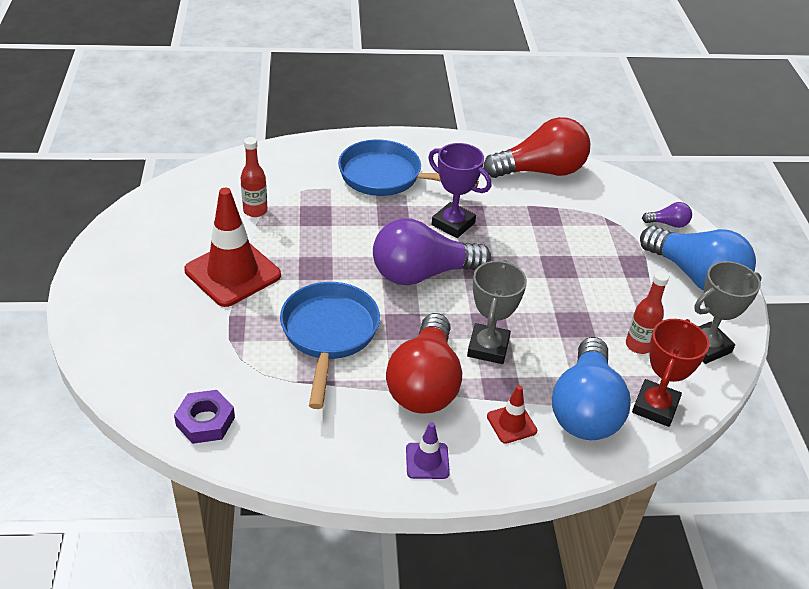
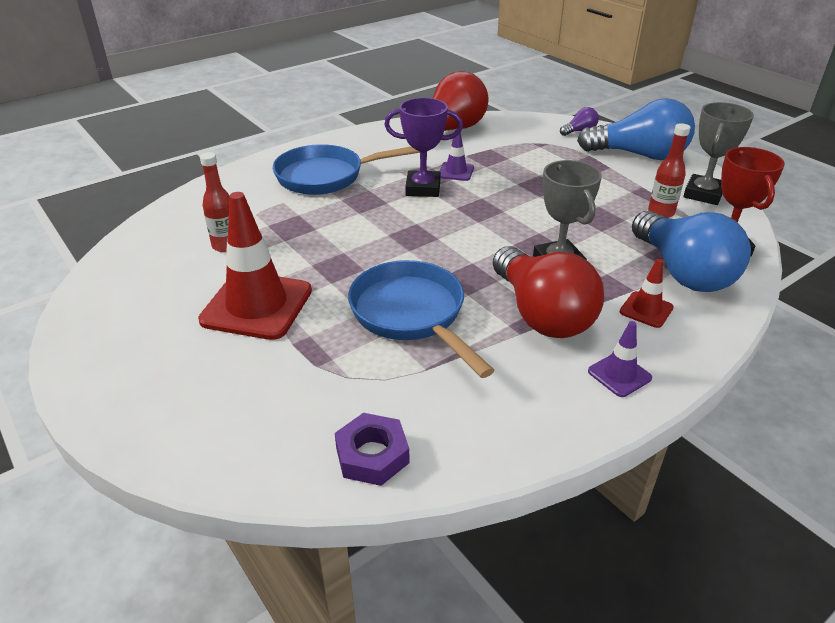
camera: 30 degrees left, 5 degrees down
(422, 274) = (439, 233): purple light bulb -> none
(499, 219) = (456, 172): none -> purple traffic cone

